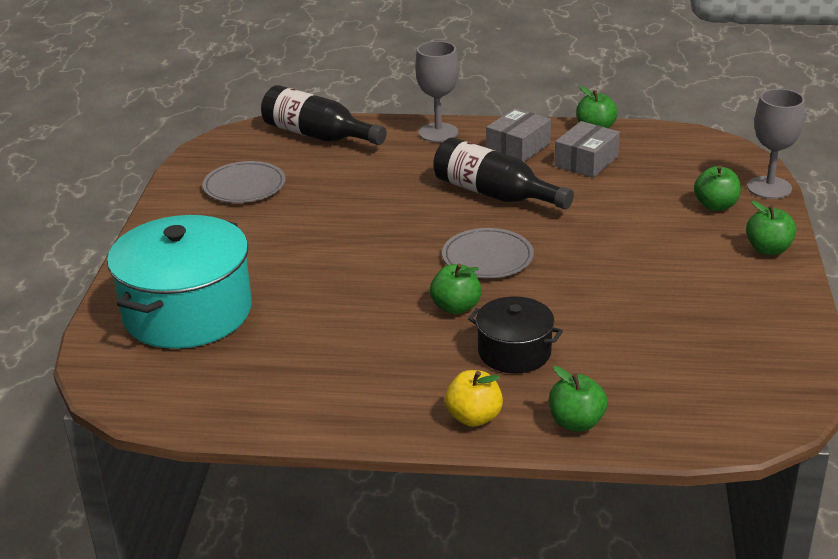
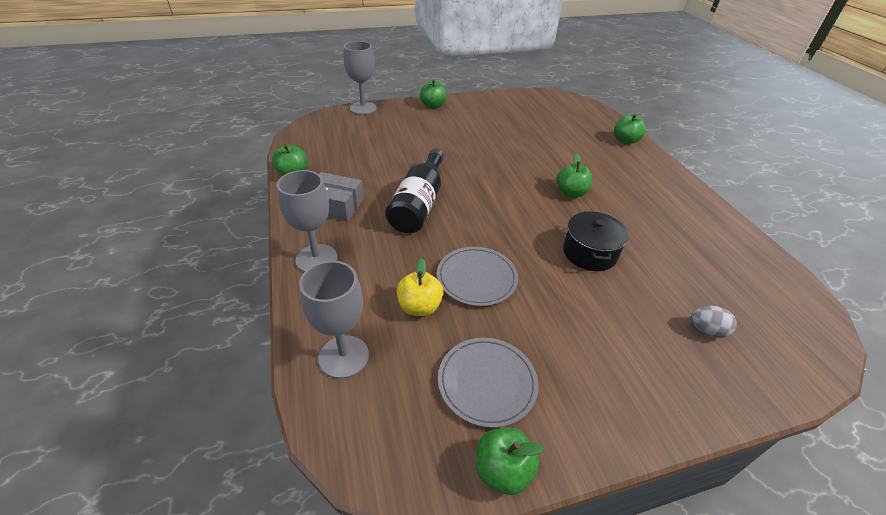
camera: 115 degrees left, 10 degrees up
(187, 312) = (706, 330): turquoise pot -> grey egg
(318, 135) = (344, 356): black bottle -> grey goblet
(474, 417) = (655, 168): yellow apple -> yellow apple (419, 307)
(487, 257) = (506, 191): grey plate -> grey plate (477, 278)
(514, 352) = (592, 165): black pot -> black pot (589, 253)
(586, 161) = (350, 171): grey box -> none
(715, 205) = (392, 122): green apple -> green apple (502, 470)

